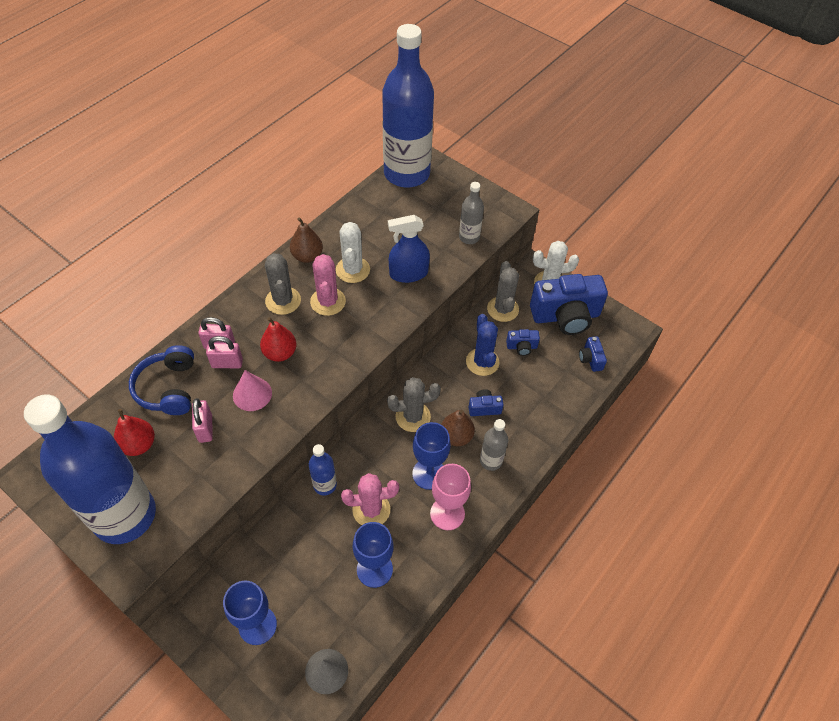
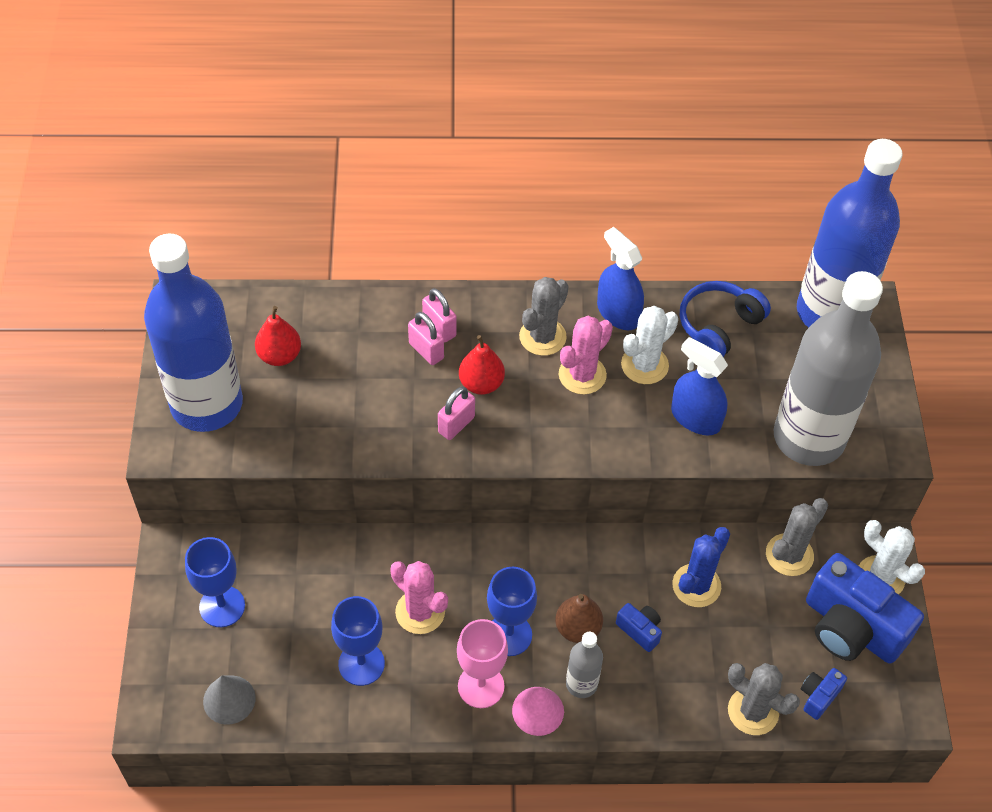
camera: 50 degrees right, 0 degrees up
(168, 388) = (355, 328): blue headphones -> blue headphones (718, 326)
(205, 428) = (343, 392): pink padlock -> pink padlock (456, 425)
(252, 394) = (414, 398): pink cone -> pink cone (538, 711)
(307, 256) = (618, 313): brown pear -> blue spray bottle
(325, 485) = (407, 549): blue bottle -> none
(413, 417) = (560, 569): grey cactus -> grey cactus (753, 711)
(469, 237) = (808, 438): grey bottle -> grey bottle, size x2.35
(521, 347) = (758, 611): blue camera -> none

